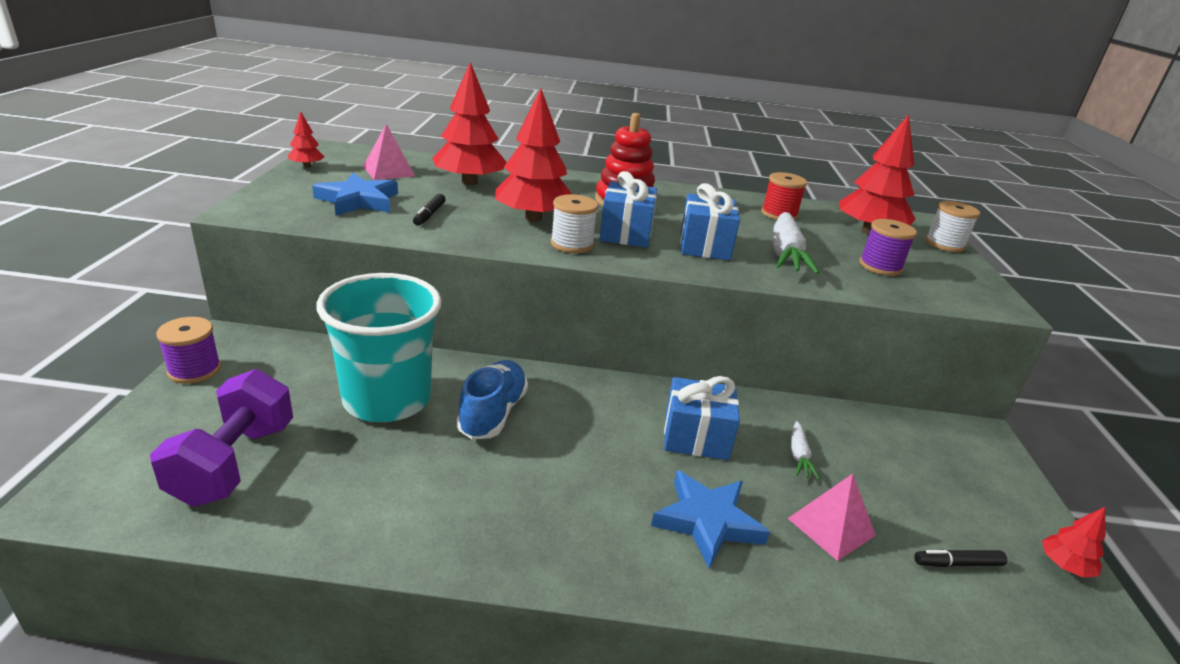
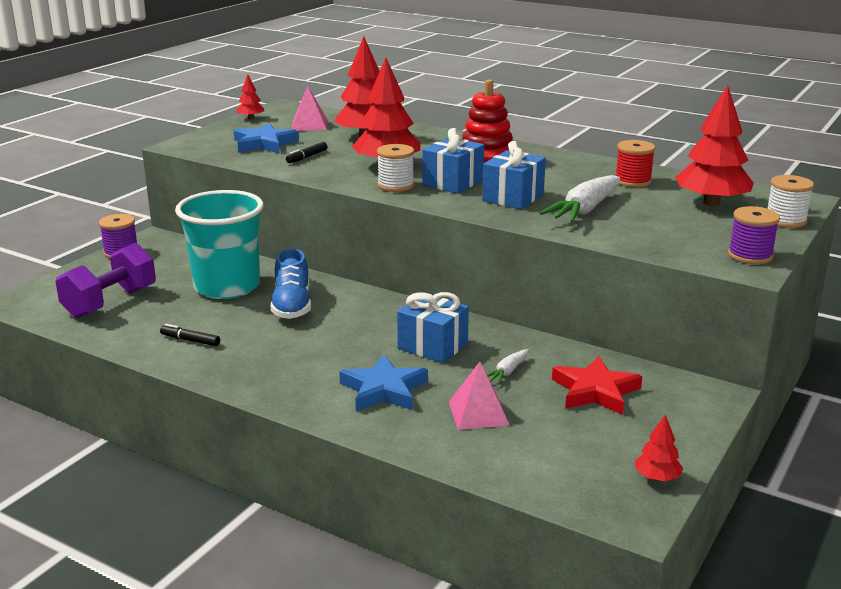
camera: 30 degrees right, 5 degrees down
(493, 413) = (292, 306): blue shoe -> blue shoe turned 135 degrees clockwise
(880, 266) = (670, 229): purple spool -> purple spool (750, 255)
(895, 459) = (595, 391): none -> red star
(958, 563) = (558, 454): black marker -> black marker (190, 340)

